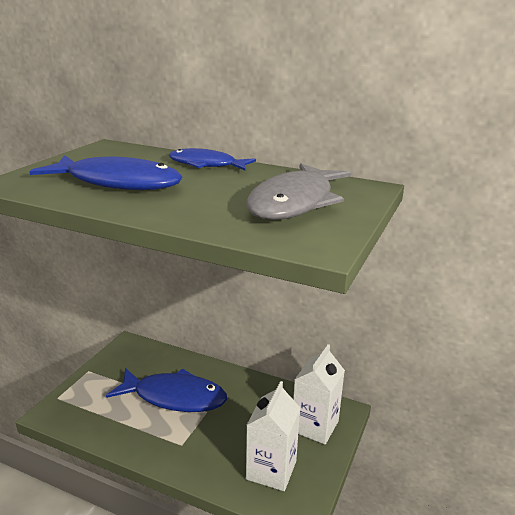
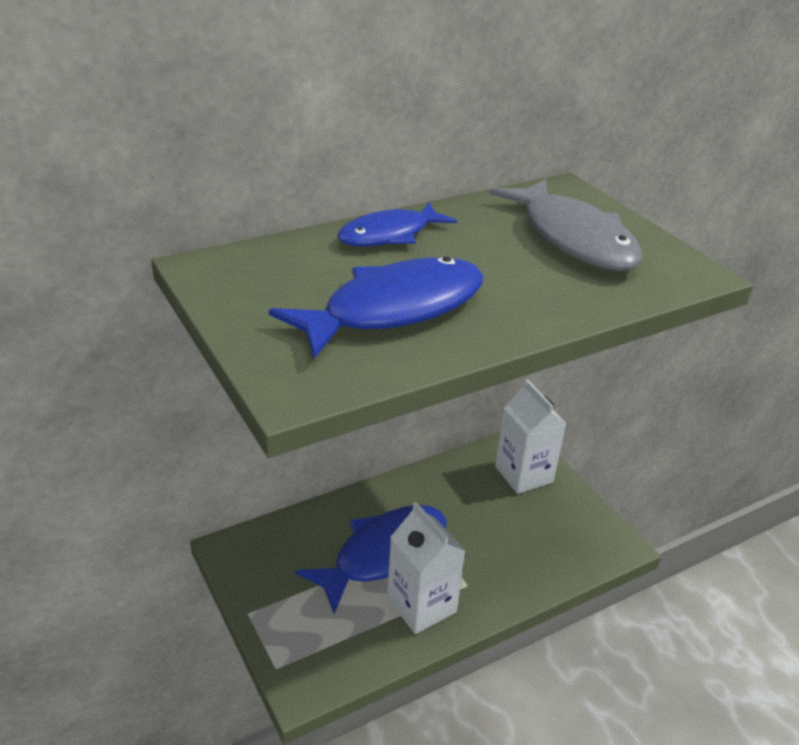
camera: 55 degrees left, 10 degrees up
(271, 470) = (557, 536): white carton -> white carton (421, 605)

